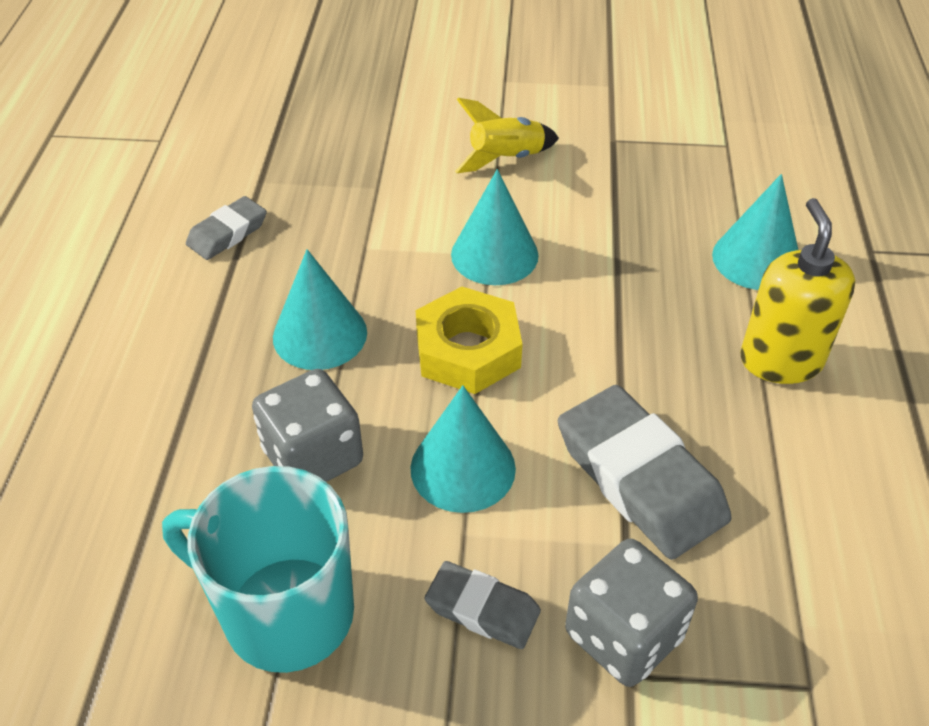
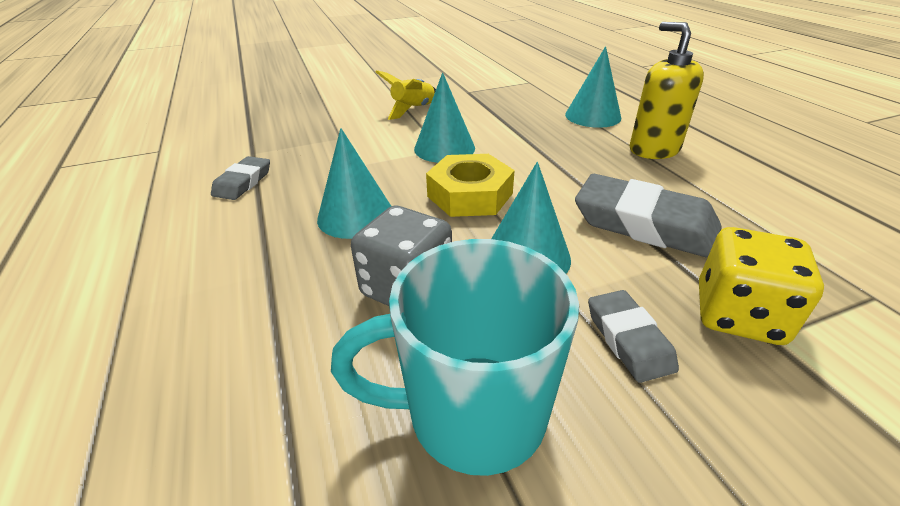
camera: 25 degrees left, 10 degrees down
(482, 609) = (628, 339): grey eraser -> grey eraser turned 75 degrees clockwise
(624, 635) = (738, 315): grey dice -> yellow dice

